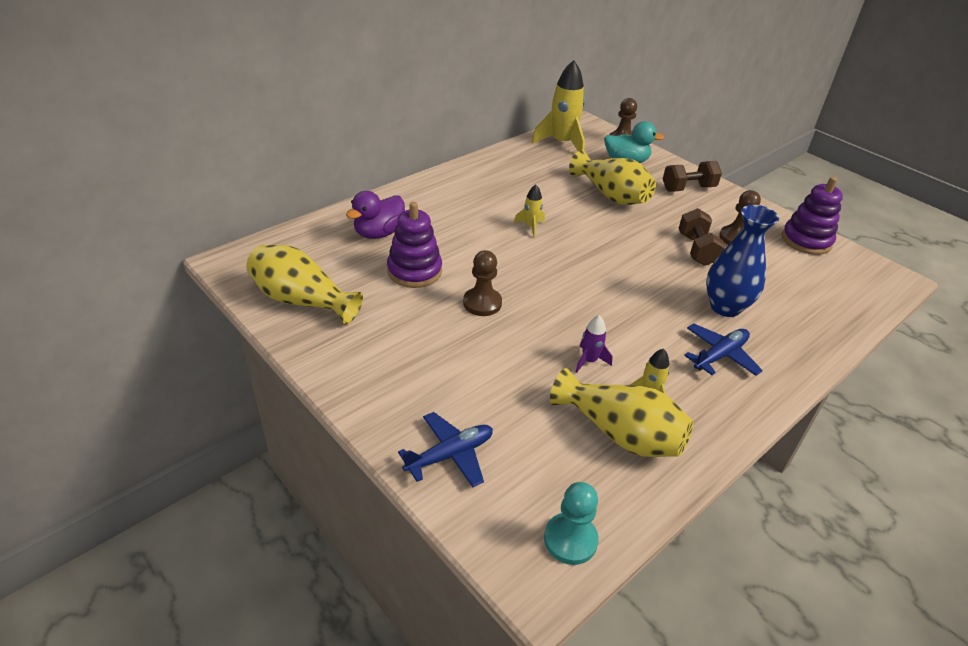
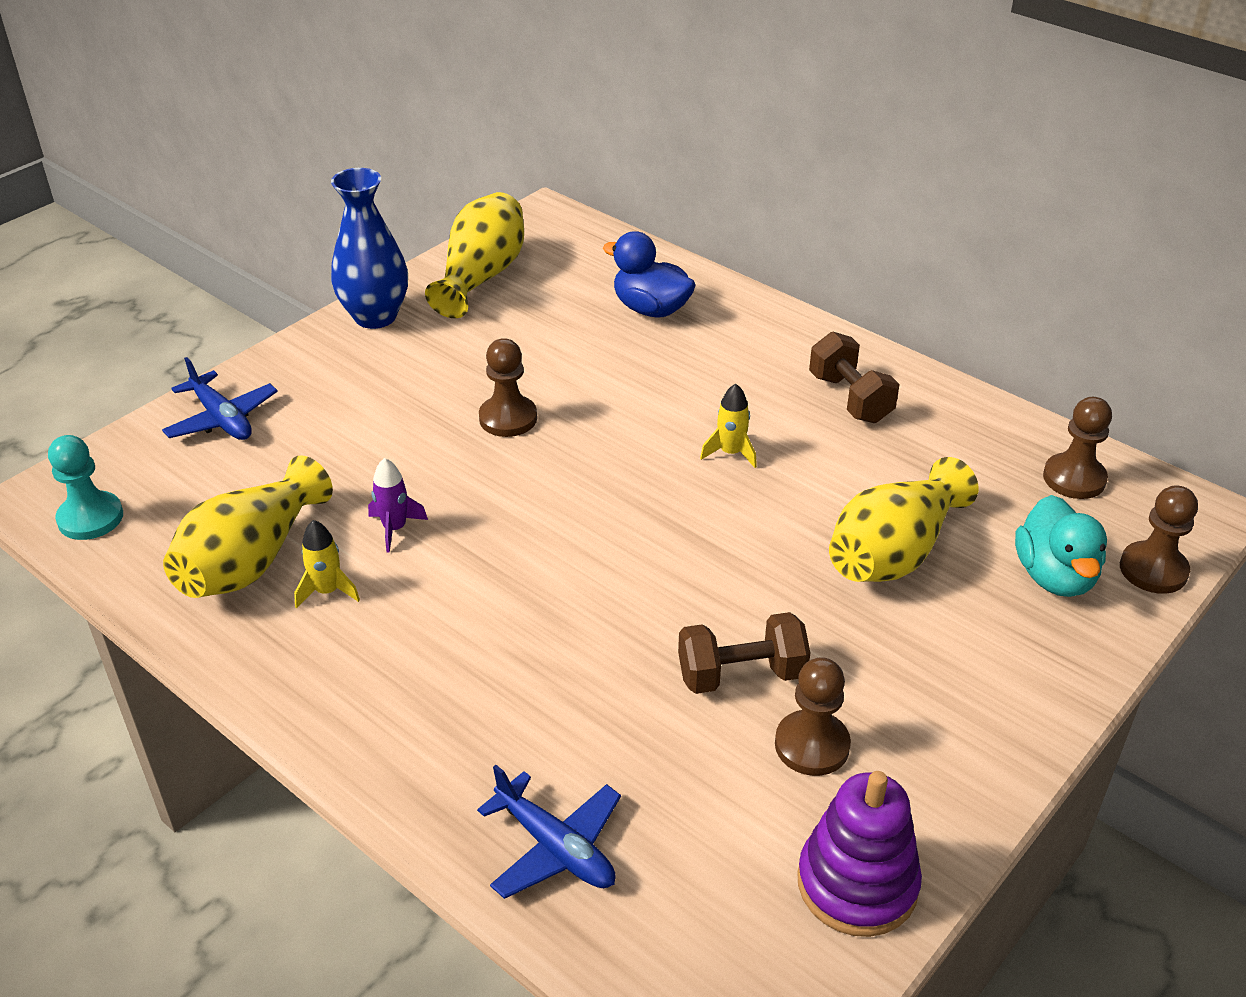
camera: 85 degrees right, 0 degrees up
(379, 233) = (651, 309): purple duck -> blue duck
(414, 271) = (567, 351): purple stacking toy -> none
(562, 143) = (1074, 478): yellow rocket -> brown pawn
(688, 188) = (992, 677): brown dumbbell -> brown dumbbell (850, 398)
(720, 355) = (423, 682): blue plane -> blue plane (555, 847)
(725, 307) = (560, 703): blue vase -> blue vase (375, 317)

